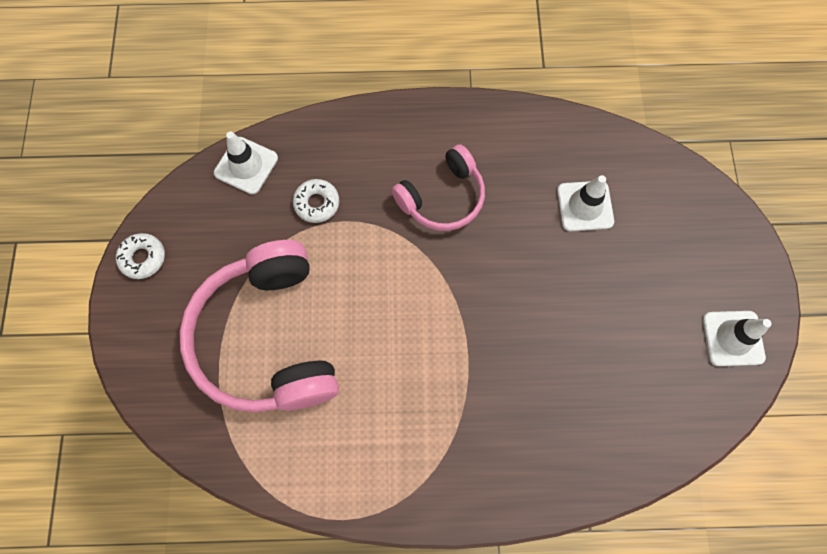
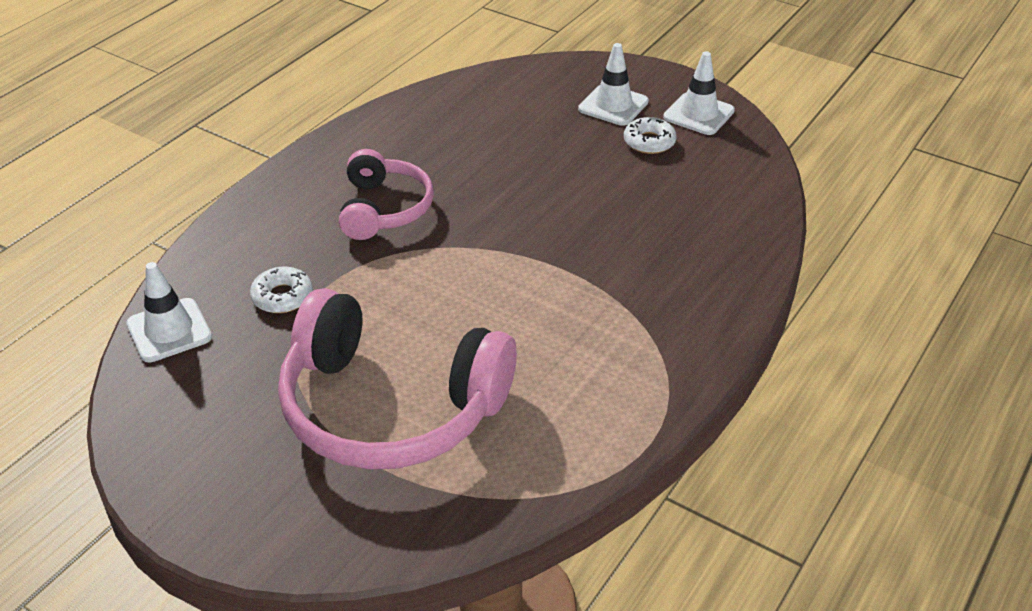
camera: 55 degrees left, 30 degrees down
(143, 258) = (167, 475): white donut -> white donut (649, 142)
(585, 206) = (495, 132): white traffic cone -> white traffic cone (613, 105)

